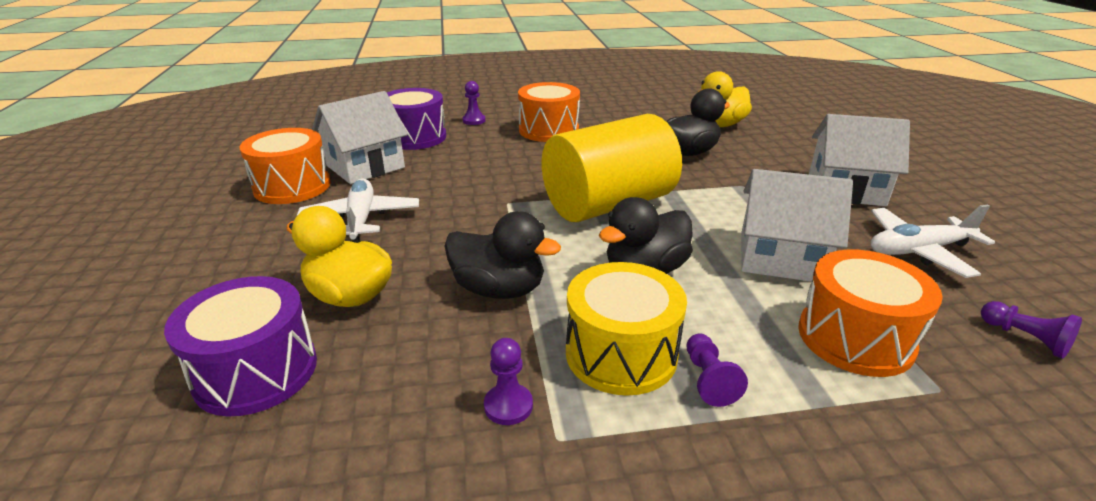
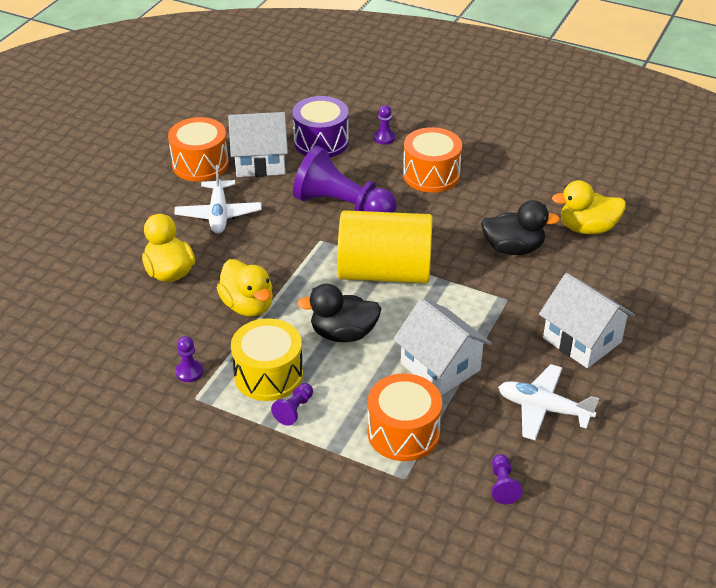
camera: 35 degrees right, 10 degrees up
(256, 371) = (98, 297): purple drum -> none
(361, 219) = (218, 214): white plane -> white plane turned 150 degrees clockwise
(496, 172) = (342, 206): none -> purple pawn
(499, 289) = (248, 306): black duck -> yellow duck

